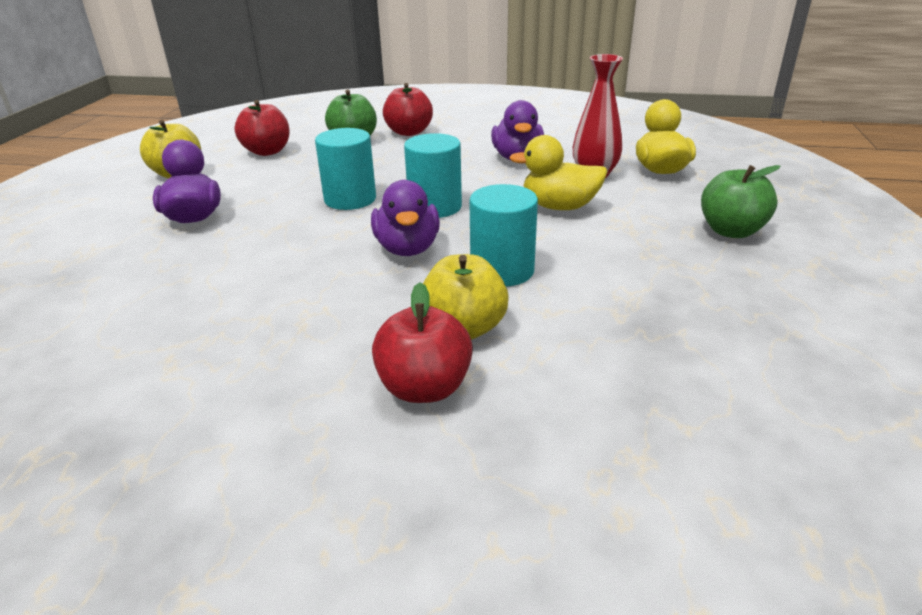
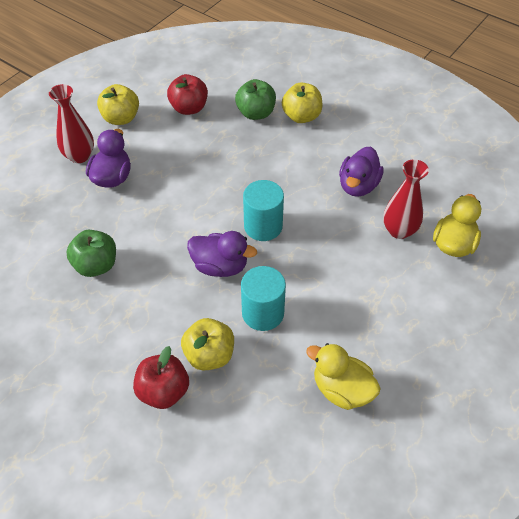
camera: 25 degrees right, 20 degrees up
(132, 211) = (79, 156): none -> red vase
(350, 199) = (214, 194): turquoise cylinder -> none
(407, 248) = (220, 266): purple duck -> purple duck turned 90 degrees counterclockwise
(409, 132) = (301, 116): red apple -> yellow apple
(559, 207) = (345, 260): yellow duck -> yellow duck (342, 389)
(731, 231) = (440, 337): green apple -> green apple (96, 265)

